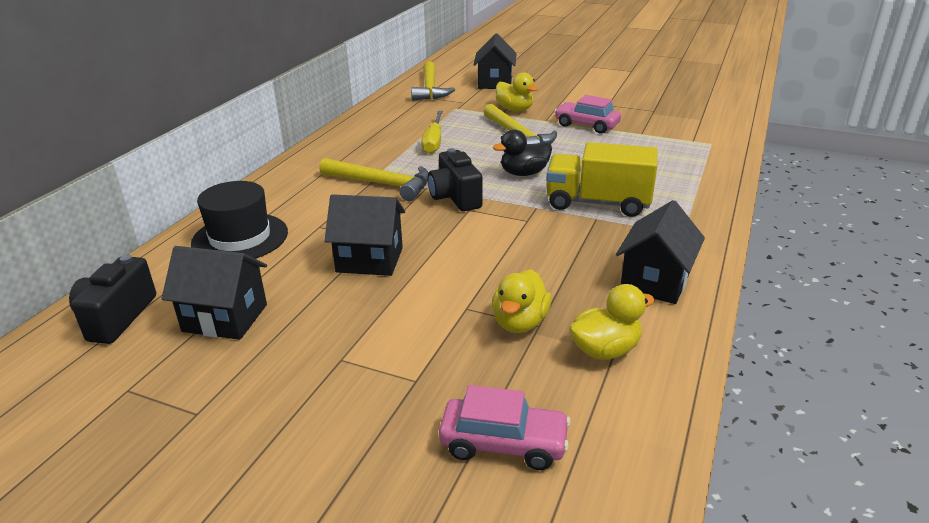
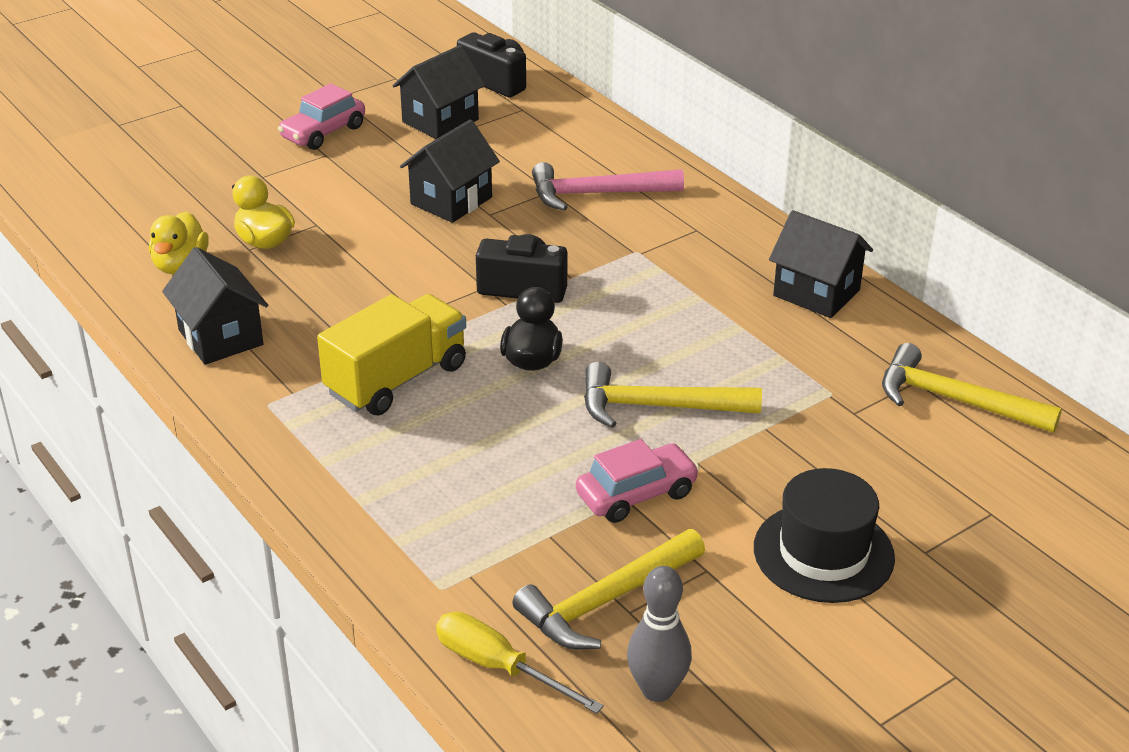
camera: 120 degrees right, 5 degrees up
(240, 238) = (573, 147): black hat -> black hat (823, 553)
(309, 208) = (597, 194): none -> pink hammer
(381, 184) = (612, 251): yellow hammer -> yellow hammer (607, 601)
(433, 142) = (707, 326): yellow screwdriver -> yellow screwdriver (499, 667)
(495, 83) = (935, 486): black house -> black house (816, 293)
(503, 443) = (161, 188): pink car -> pink car (323, 132)
(515, 109) = (773, 451): yellow duck -> none
(681, 98) = (657, 690): none -> grey bowling pin

